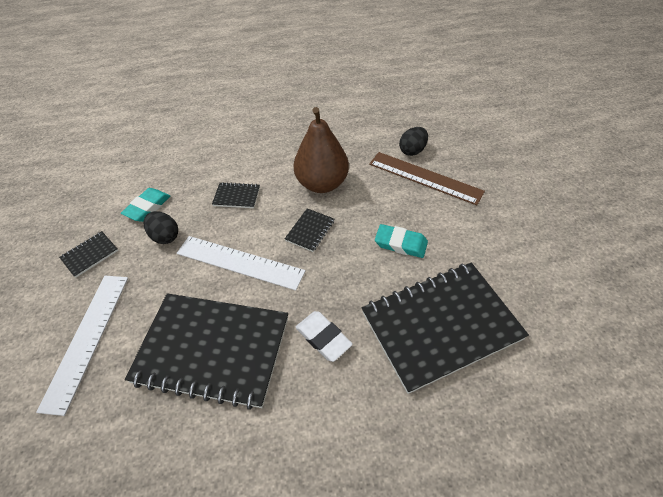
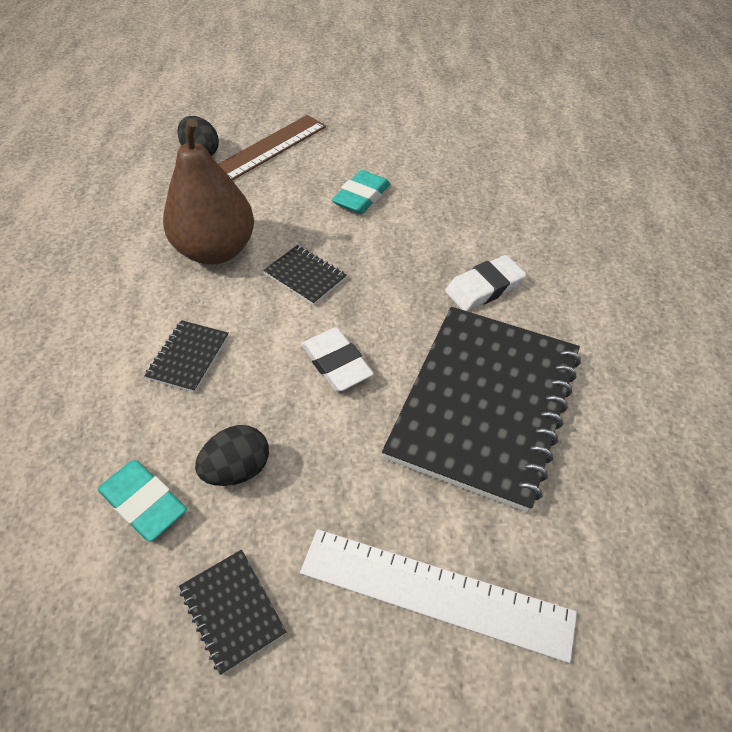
camera: 80 degrees left, 0 degrees up
(239, 262) = (336, 363): white ruler -> white eraser
(440, 326) = (485, 192): black notebook -> none

